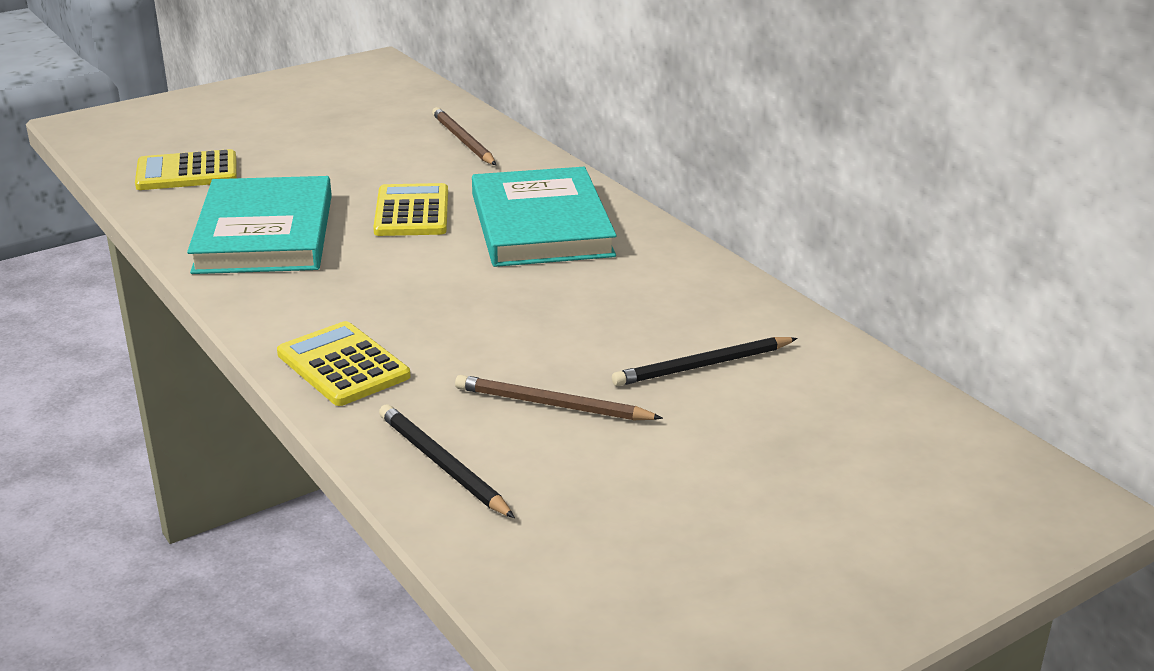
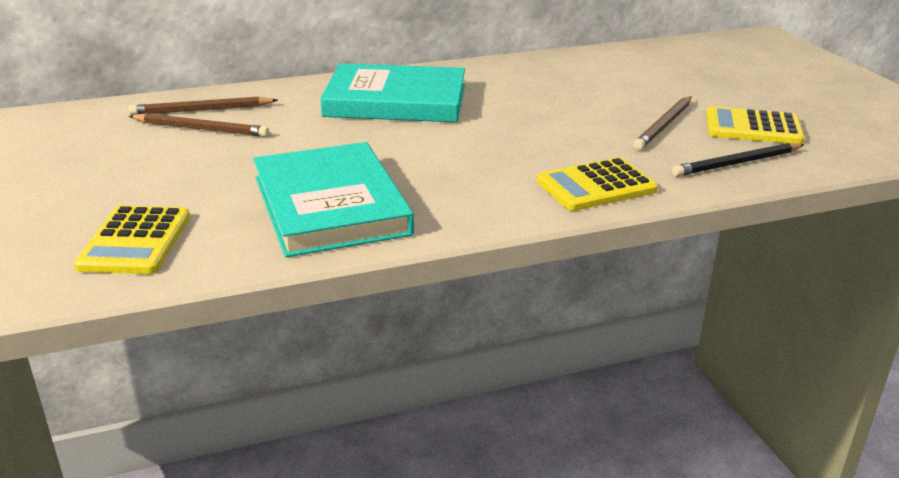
camera: 75 degrees left, 0 degrees up
(265, 233) = (331, 205): turquoise book -> turquoise book turned 60 degrees clockwise
(412, 212) = (335, 141): yellow calculator -> yellow calculator (753, 127)
(416, 149) = (201, 129): none -> brown pencil
(703, 366) = (623, 82): black pencil -> none

